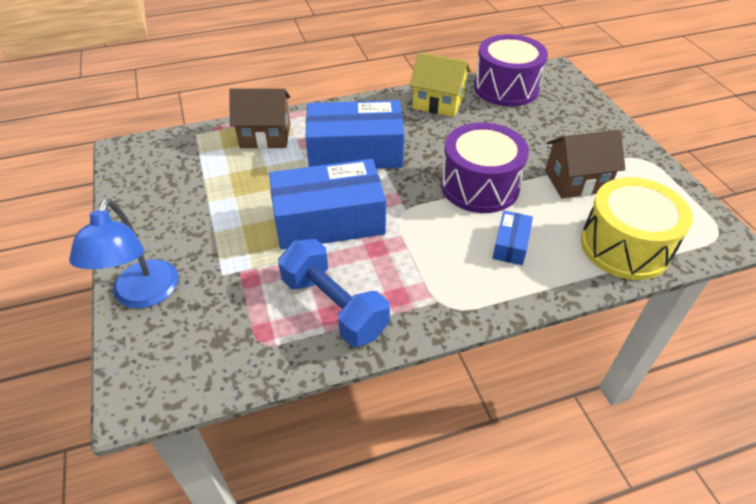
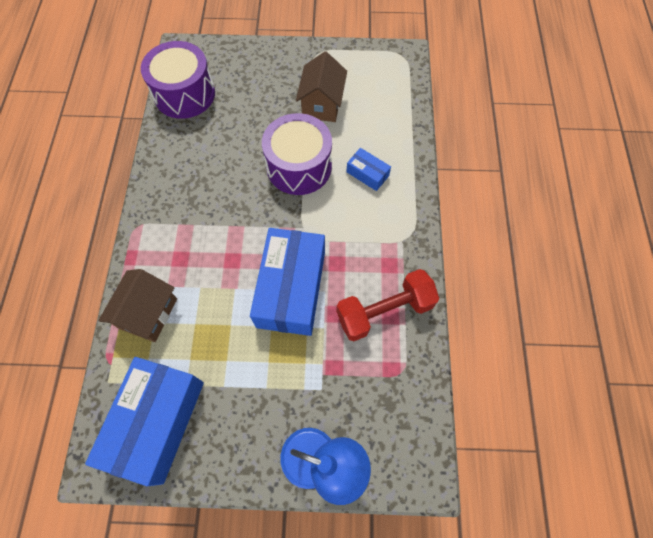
camera: 70 degrees left, 20 degrees up
(334, 307) = (384, 311): blue dumbbell -> red dumbbell
(355, 151) = (212, 241): blue box -> blue box (156, 422)
(438, 103) = (177, 152): yellow house -> none
(624, 246) = (394, 110): yellow drum -> none

